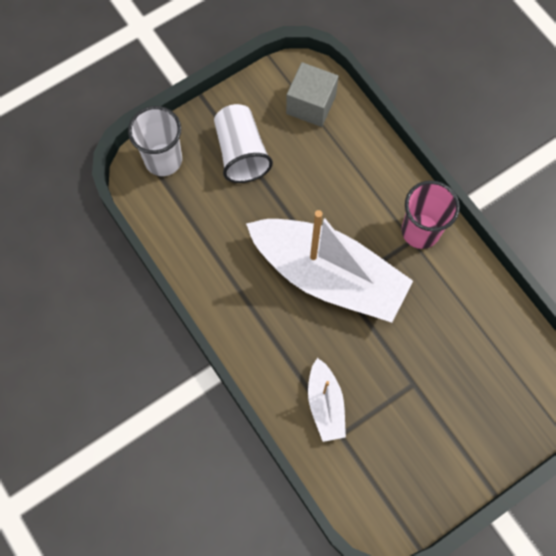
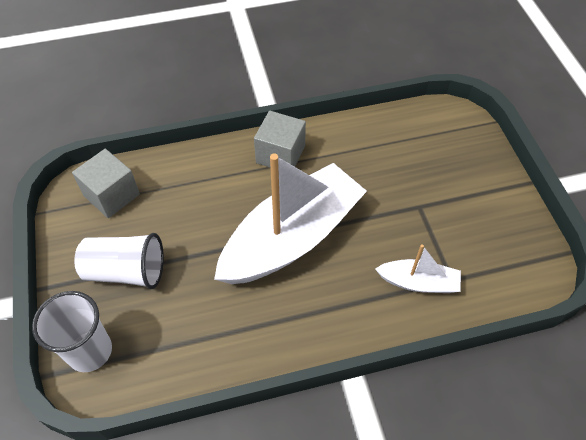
camera: 70 degrees left, 15 degrees down
(420, 231) = (280, 154): pink cup -> grey cube

